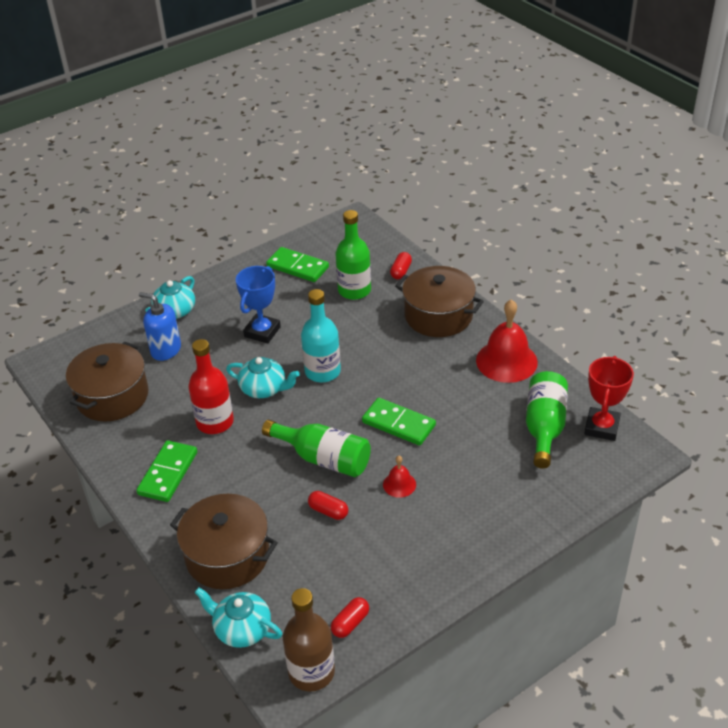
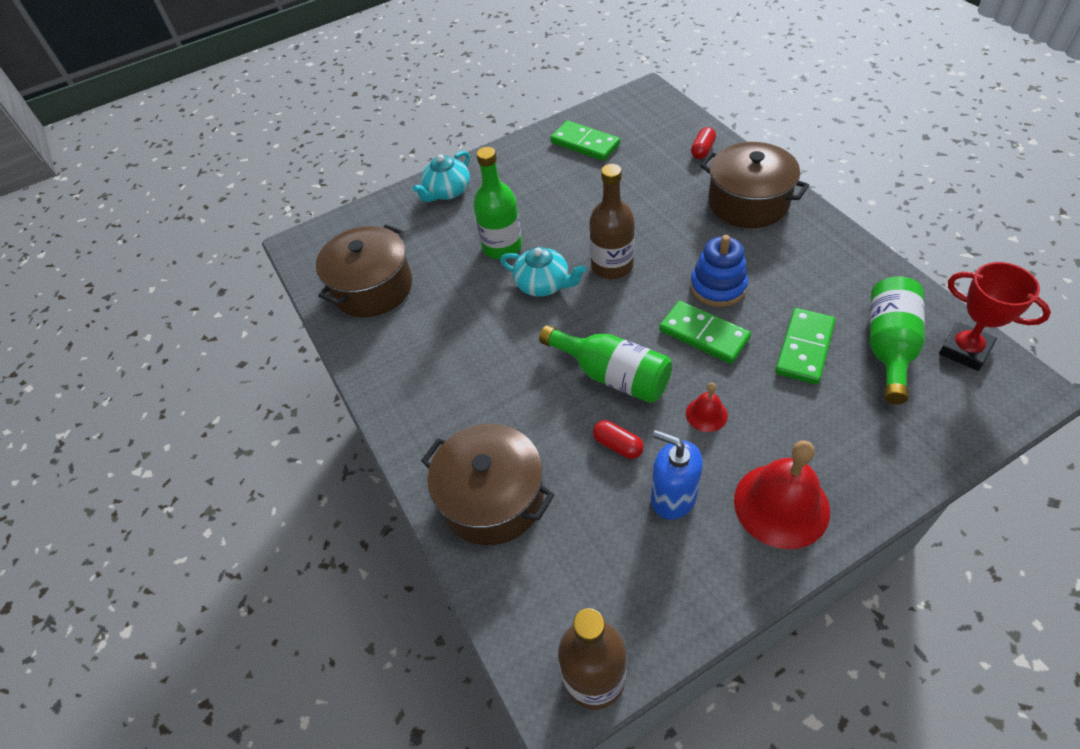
camera: 10 degrees right, 10 degrees up
(166, 350) = (435, 235): blue soap dispenser -> blue soap dispenser (673, 497)
(168, 473) = (428, 385): green domino -> green domino (804, 348)
(215, 422) = (485, 323): red bottle -> none
(242, 629) = (506, 604): turquoise teapot -> none
(262, 332) = (543, 217): blue trophy -> none
(322, 371) = (612, 266): turquoise bottle -> brown bottle
(350, 623) = (645, 607): red capsule -> none
(354, 290) = (649, 171): green bottle -> green bottle (502, 247)
(411, 386) = (718, 287): none -> blue stacking toy
(506, 361) = (834, 259): red bell -> red bell (781, 505)
(602, 427) = (965, 350): red trophy -> red trophy turned 75 degrees counterclockwise

